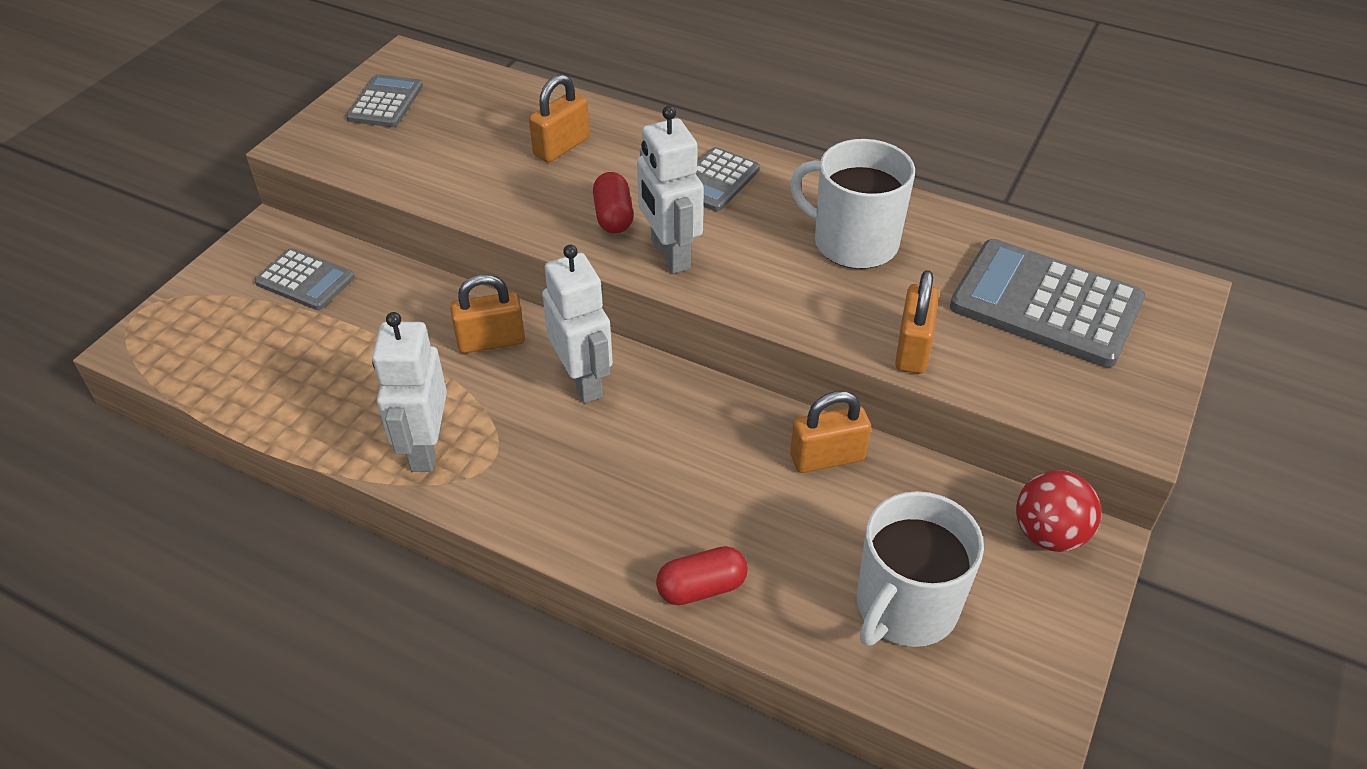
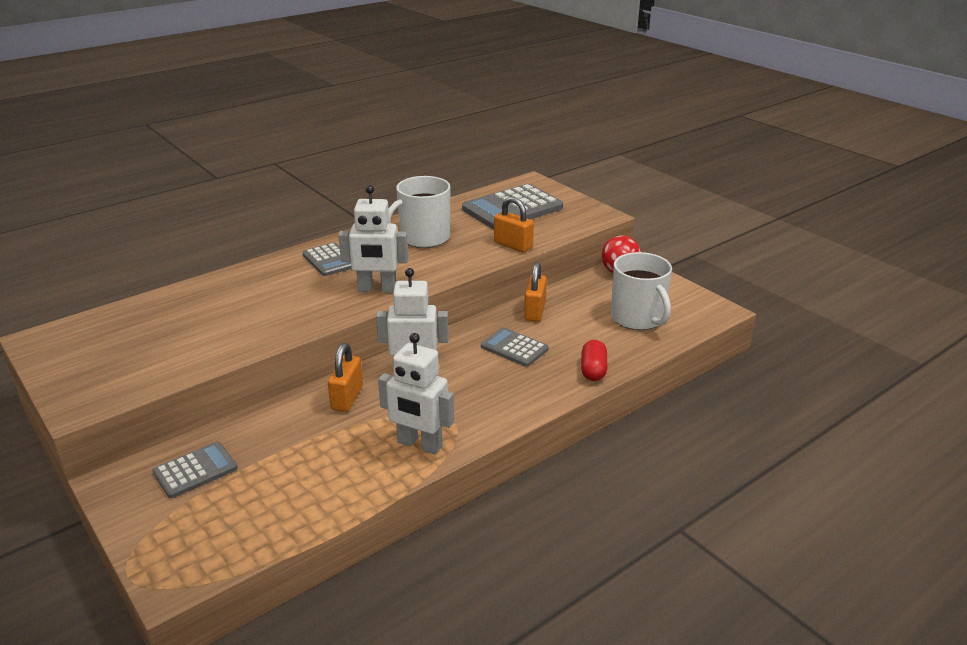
camera: 65 degrees left, 15 degrees down
(385, 102) = (83, 358): grey calculator -> grey calculator (514, 348)
(561, 147) = (233, 300): orange padlock -> none
(613, 216) = (323, 298): red capsule -> none

